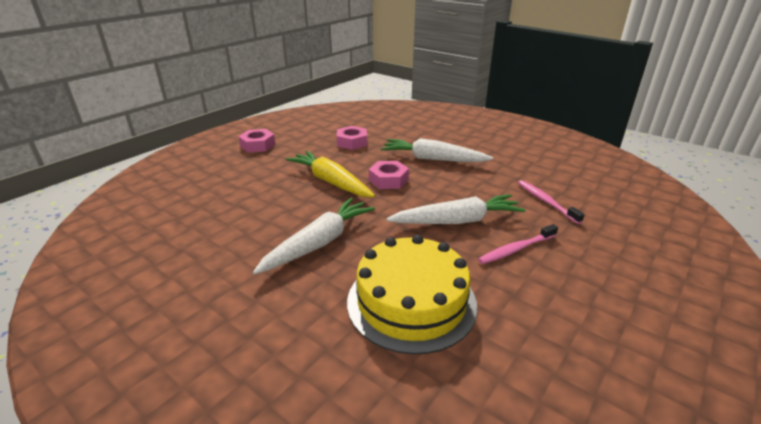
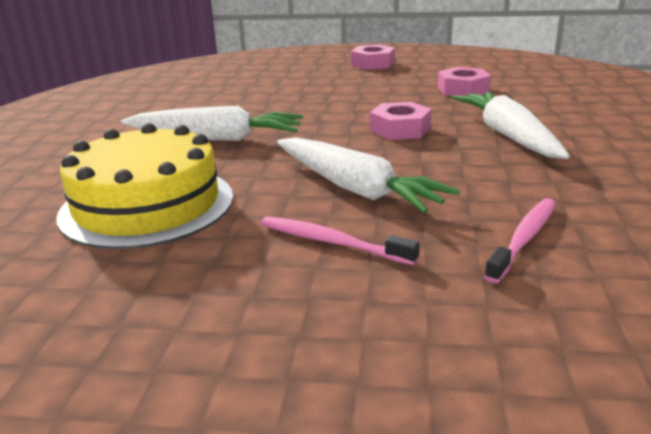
camera: 60 degrees right, 5 degrees down
(330, 182) = (347, 108): yellow carrot -> none

